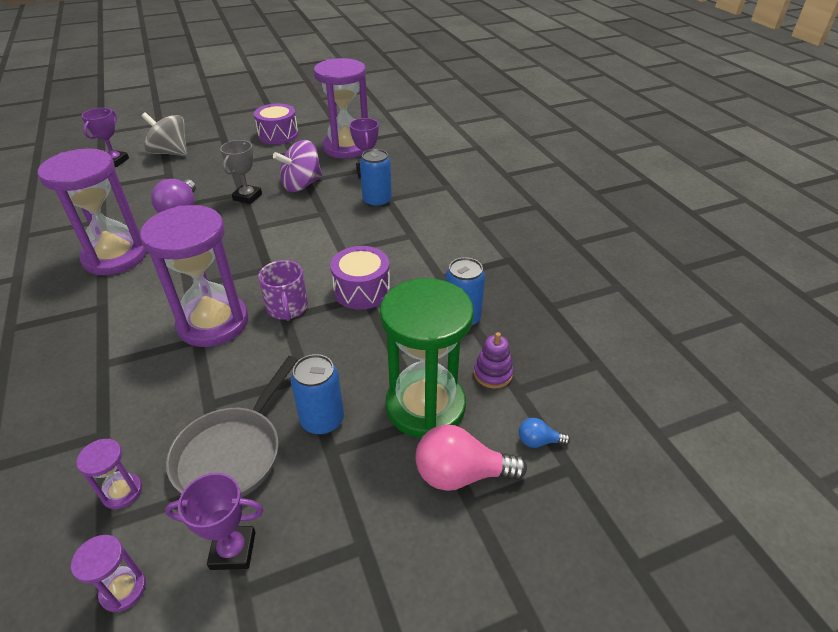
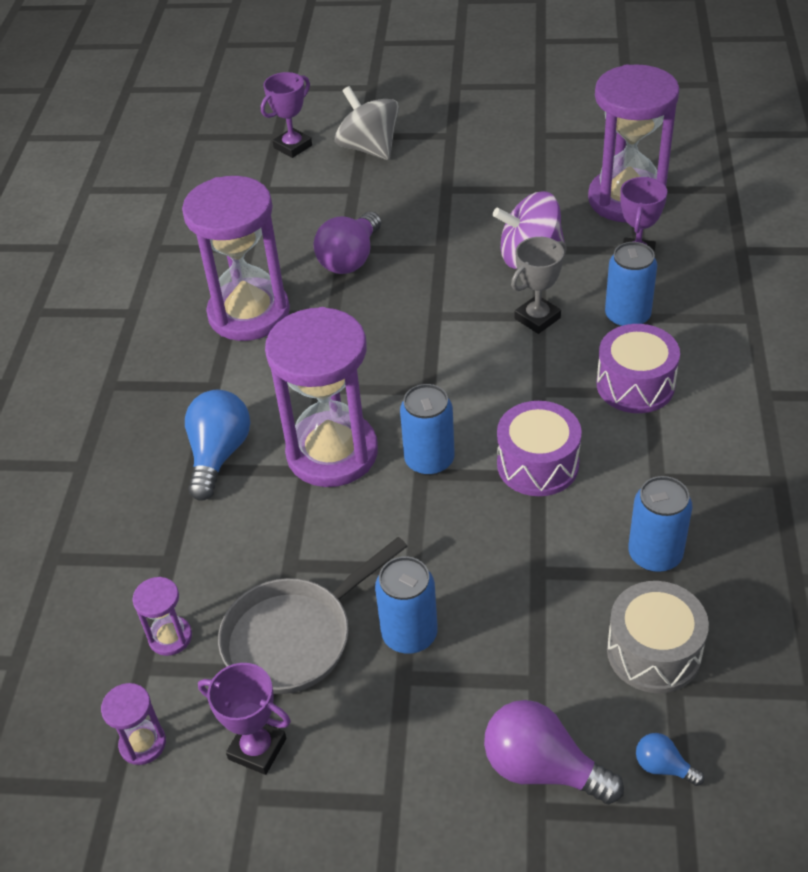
camera: 30 degrees right, 5 degrees up
(121, 349) = (219, 455): none -> blue light bulb
(247, 197) = (445, 258): grey trophy -> grey trophy (537, 318)
(278, 135) = (533, 149): purple drum -> purple drum (635, 385)
(287, 308) = (429, 460): purple mug -> blue can
(425, 406) = (542, 663): green hourglass -> none
(461, 474) = (542, 768): pink light bulb -> purple light bulb
(493, 374) = (653, 652): purple stacking toy -> grey drum

